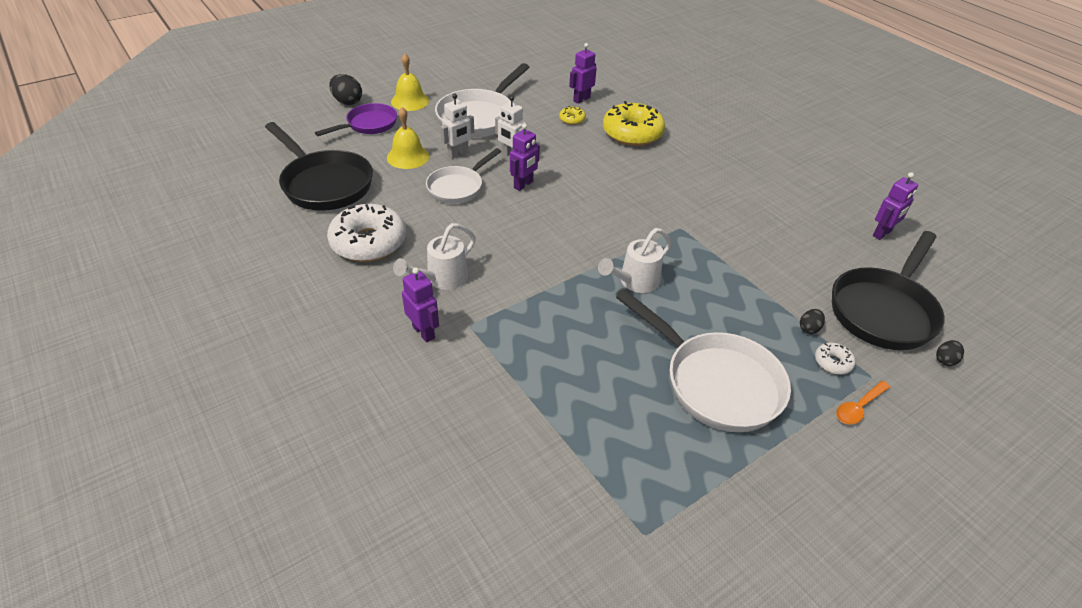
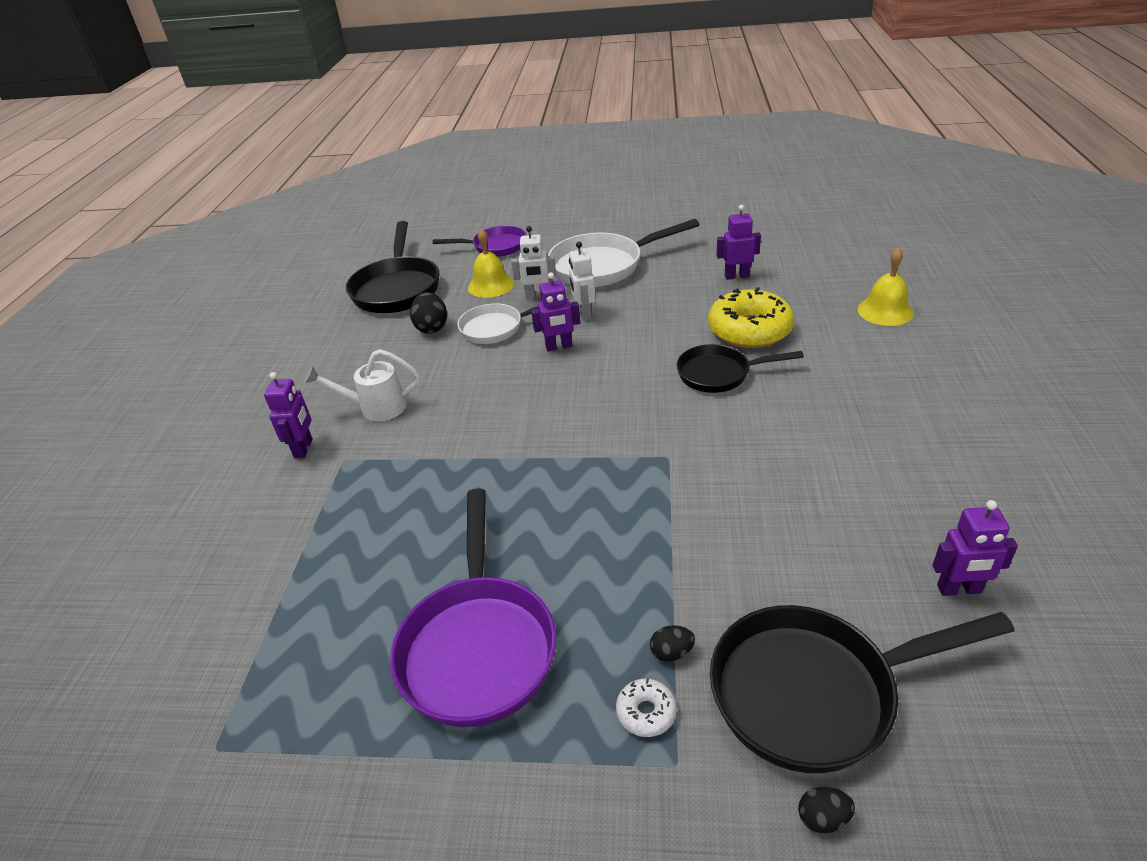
camera: 45 degrees right, 5 degrees down
(347, 102) = (504, 221): black egg -> black egg (432, 328)
(368, 242) = (365, 351): white donut -> none
(410, 101) = (558, 234): yellow bell -> yellow bell (885, 311)
(572, 119) = (697, 295): yellow donut -> none
(635, 282) = (539, 492): white watering can -> none
(648, 167) = (719, 374): none -> black pan
(715, 382) = (478, 646): white pan -> purple pan
(858, 407) = (604, 789): orange spoon -> none

